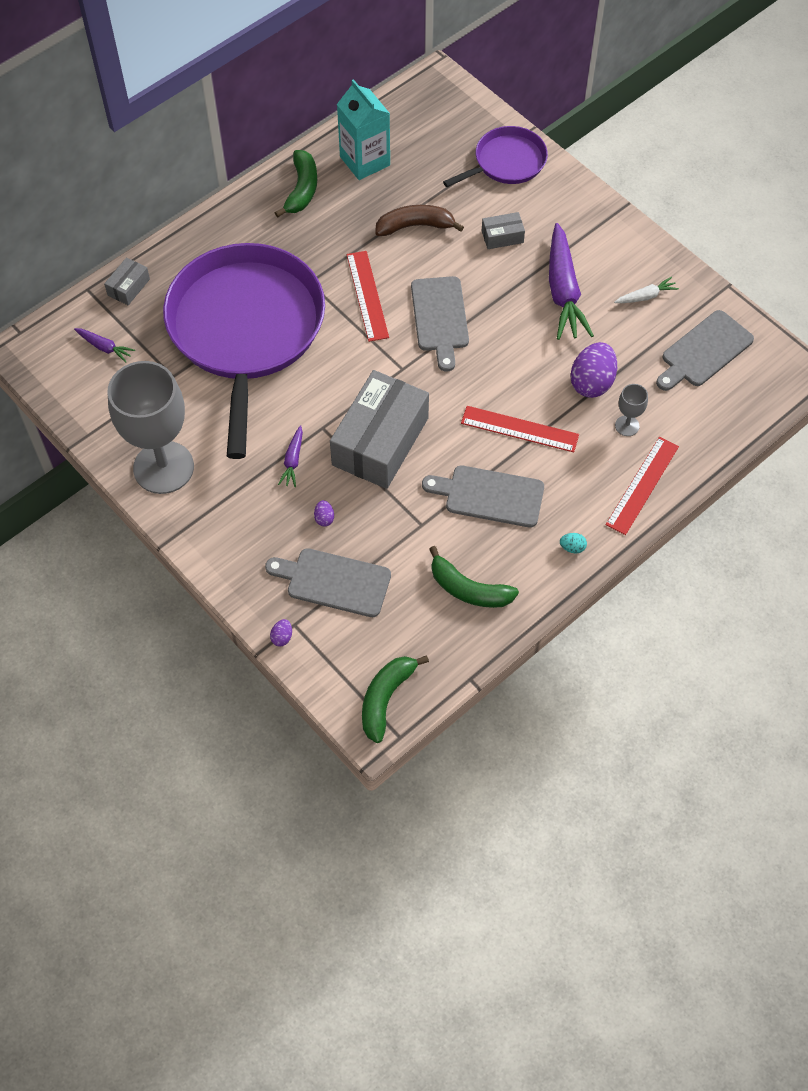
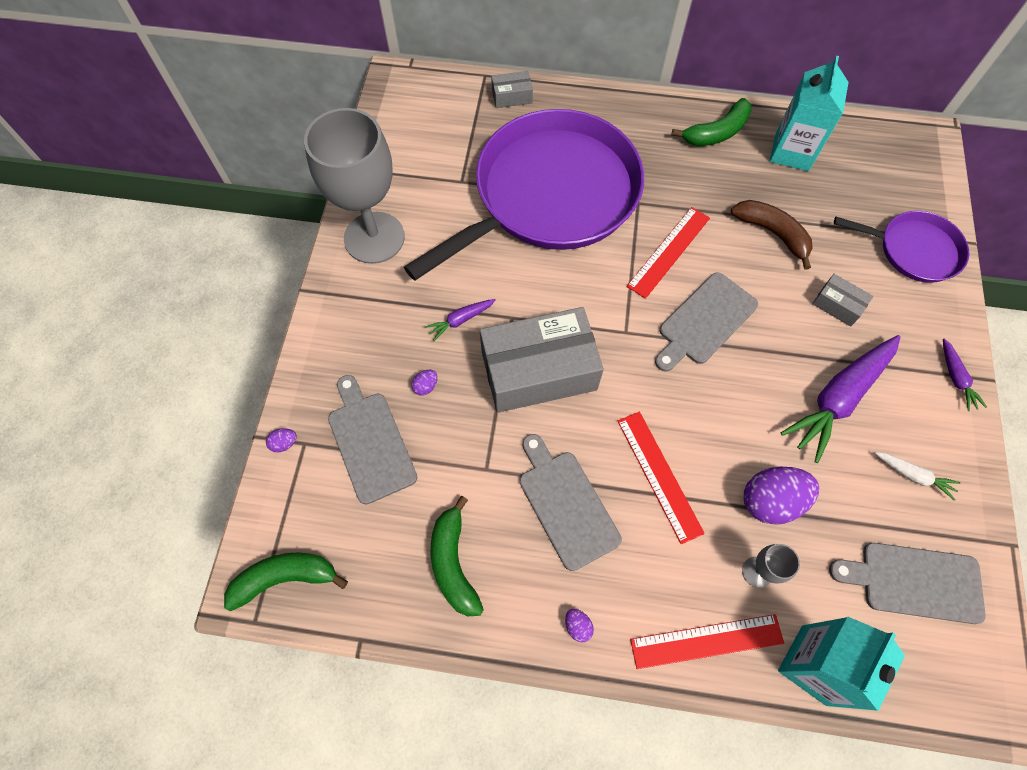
camera: 50 degrees right, 5 degrees up
(104, 347) = (445, 122): purple carrot -> purple carrot (955, 378)
(572, 547) = (577, 626): turquoise egg -> purple egg
(703, 441) = (813, 664): none -> turquoise carton

